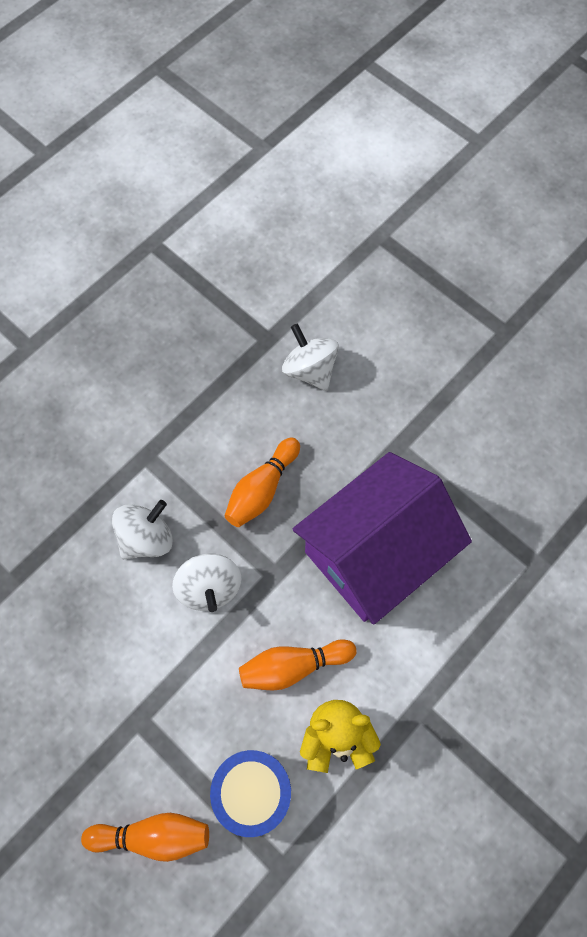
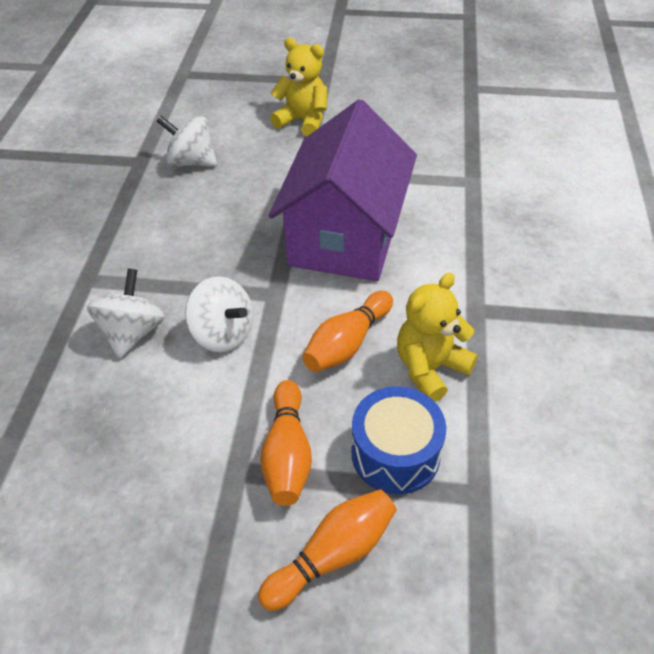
camera: 35 degrees left, 20 degrees down
(262, 489) = (214, 247): orange bowling pin -> orange bowling pin (287, 453)
(445, 379) = (303, 121): none -> yellow teddy bear

